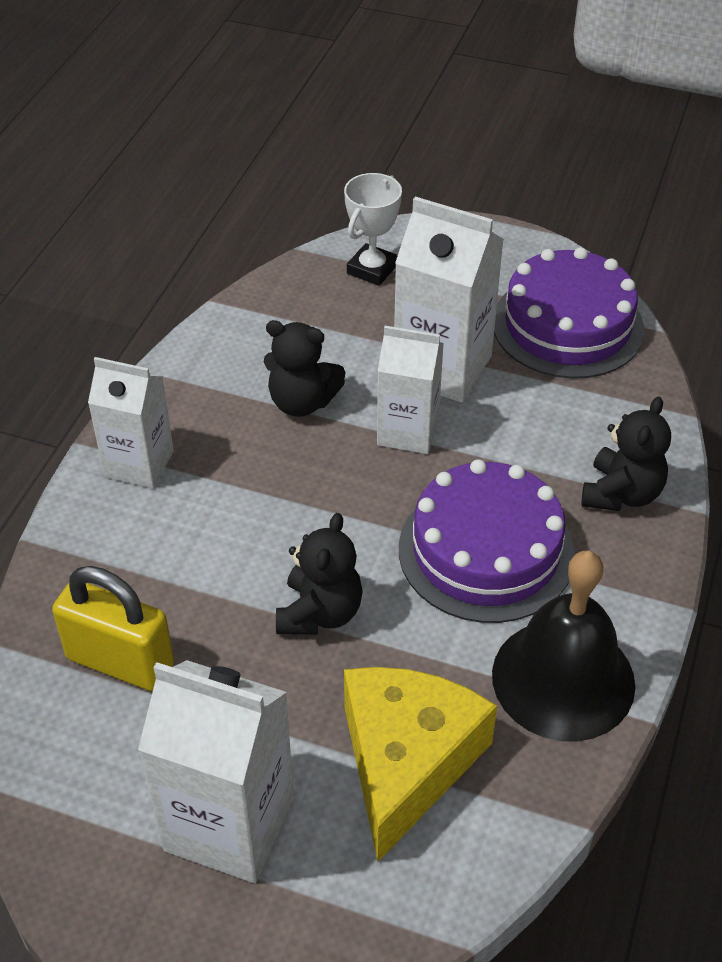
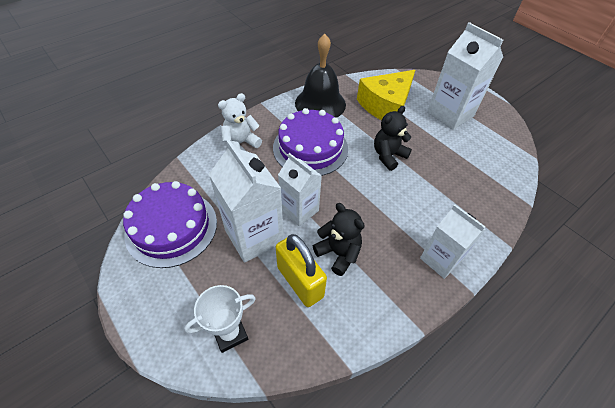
camera: 150 degrees left, 5 degrees up
(120, 662) = (474, 173): yellow padlock -> yellow padlock (300, 282)
(621, 494) = (241, 143): black teddy bear -> white teddy bear

